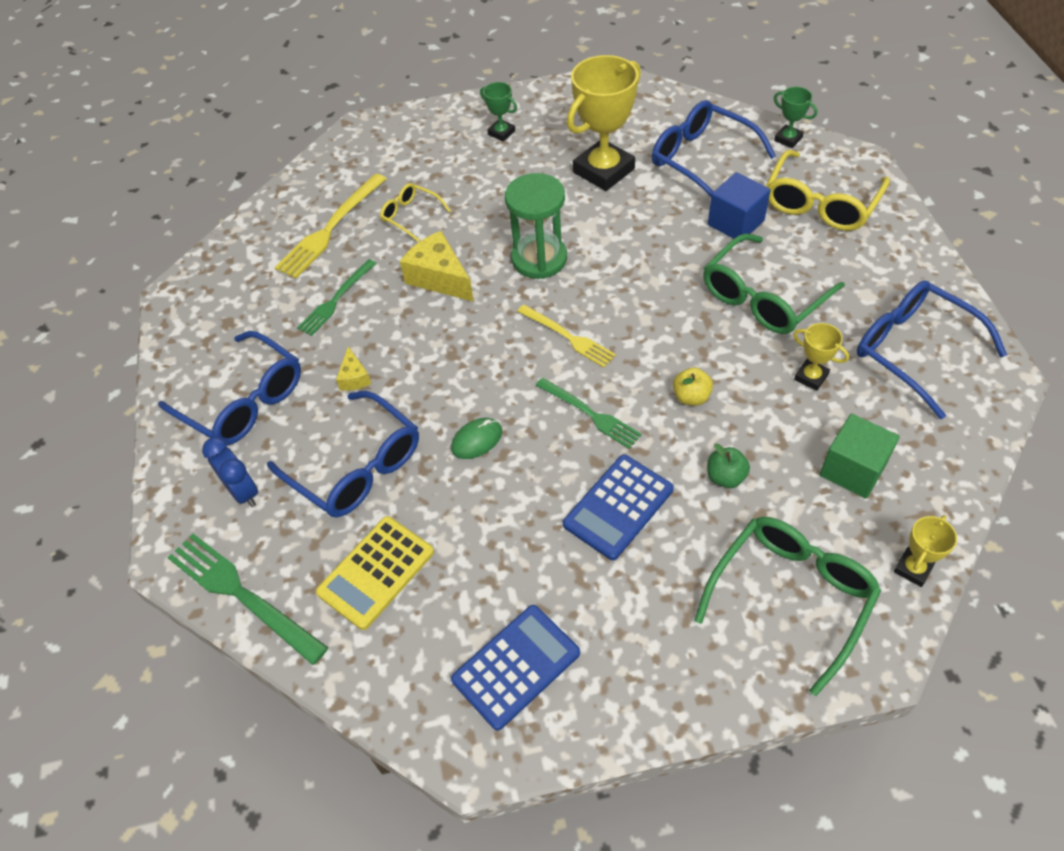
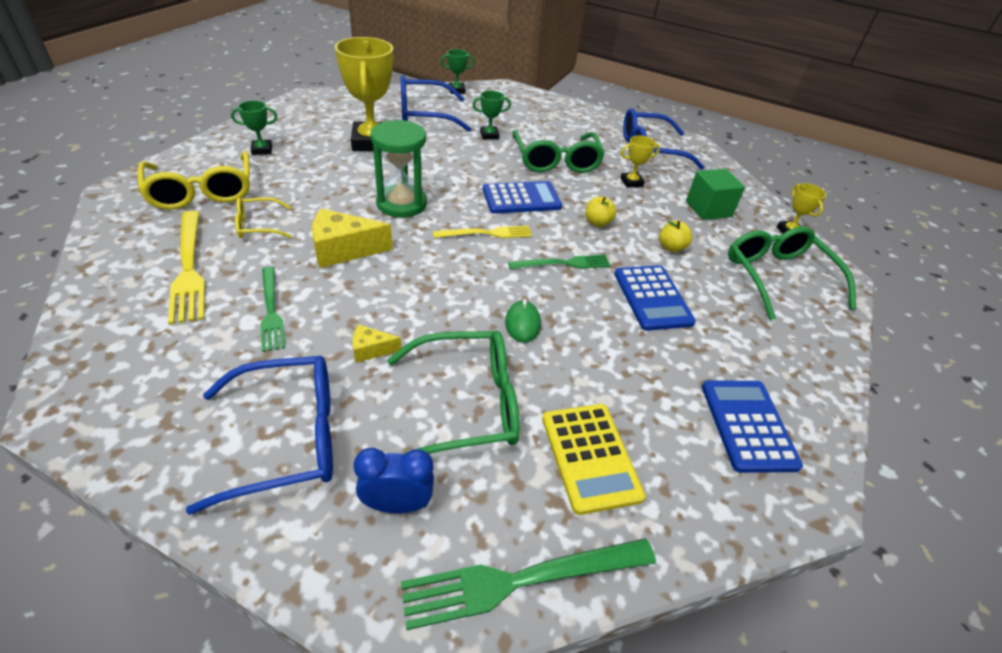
camera: 60 degrees left, 10 degrees down
(354, 378) = (371, 350): yellow cheese -> yellow cheese turned 150 degrees clockwise
(357, 467) = (467, 404): blue glasses -> green glasses
(655, 320) = (521, 198): none -> blue calculator
(725, 477) = (671, 247): green apple -> yellow apple
(735, 223) = (489, 135): blue cube -> green trophy
(820, 203) = (516, 111): yellow glasses -> yellow glasses (202, 191)

